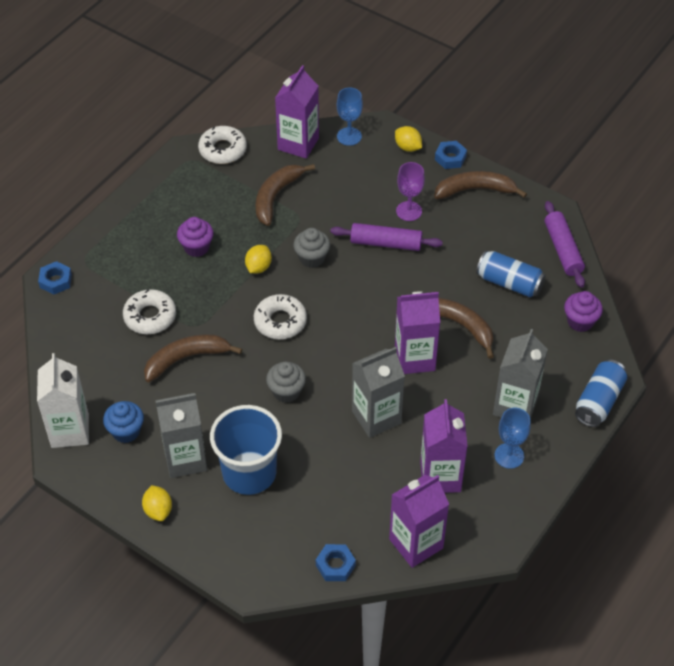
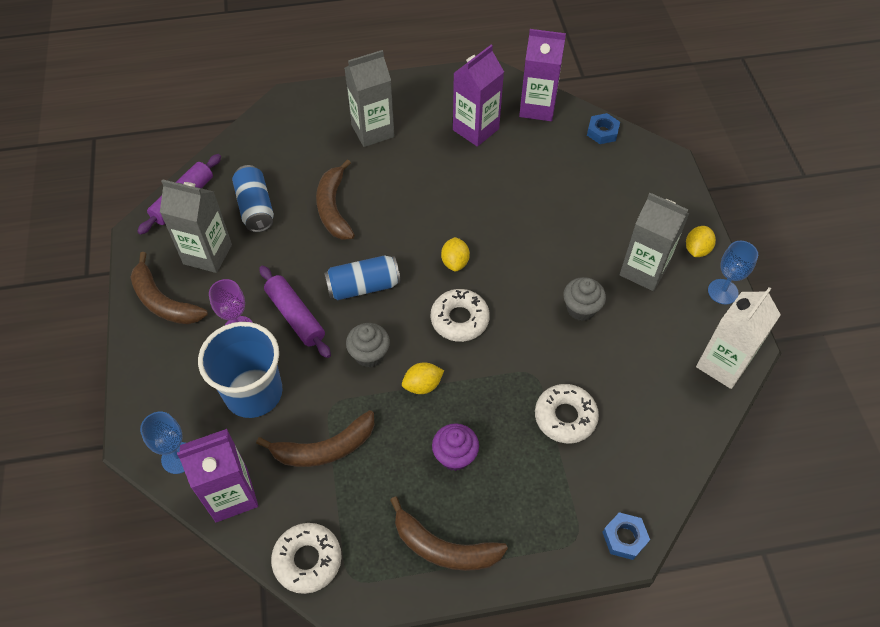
camera: 135 degrees left, 5 degrees up
(126, 431) = (674, 327): blue cupcake -> none
(186, 358) = (569, 350): brown banana -> brown banana (443, 547)
(249, 473) = (604, 225): blue cup -> blue cup (253, 393)
(286, 392) = (516, 260): grey cupcake -> grey cupcake (581, 309)
(376, 417) = (472, 193): grey carton -> grey carton (207, 254)
(408, 147) = (150, 395): yellow lemon -> yellow lemon (455, 262)
(414, 358) = (395, 210): purple carton -> none
(450, 158) = (135, 350): blue nut -> none
(509, 456) = (417, 109): blue goblet -> blue goblet (723, 291)
(580, 321) = (253, 145): purple cupcake -> none
(598, 401) = (318, 95): blue can -> blue can (363, 286)

